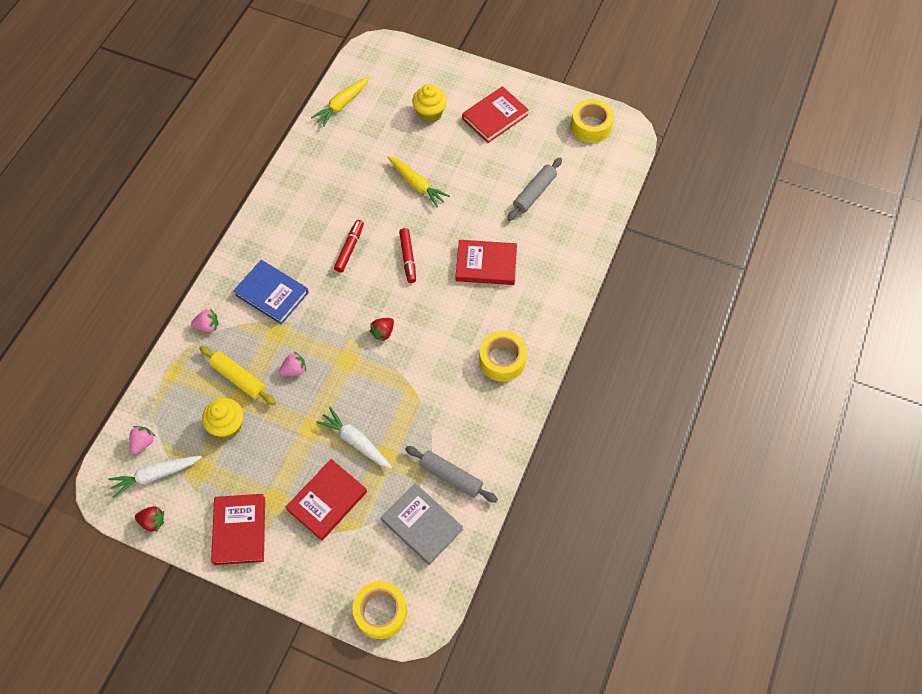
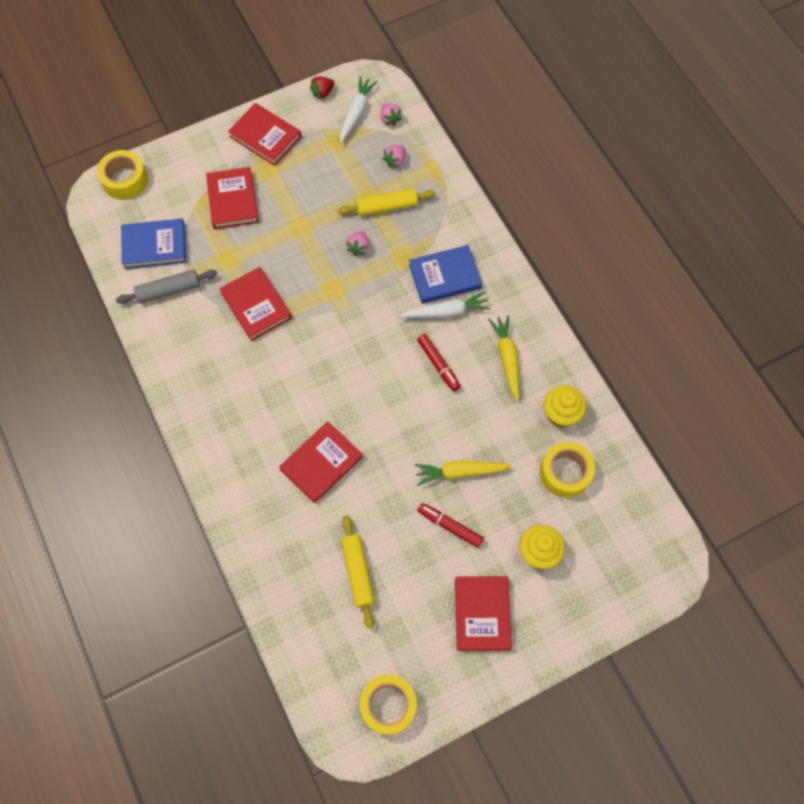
camera: 130 degrees right, 5 degrees up
(208, 326) = (454, 214): pink strawberry -> pink strawberry (395, 161)
(228, 425) = (353, 176): yellow cupcake -> yellow cupcake (561, 414)
(342, 105) = (617, 476): yellow carrot -> yellow carrot (507, 358)
(355, 441) = (259, 248): white carrot -> white carrot (447, 311)
(383, 332) = (332, 332): red strawberry -> none
(407, 401) = (256, 306): none -> red book
(408, 258) = (386, 404): red marker -> red marker (450, 526)
(422, 525) = (154, 246): grey book -> blue book
(502, 360) = (222, 402): yellow tape -> yellow tape (565, 473)
(534, 193) = (358, 572): grey rolling pin -> yellow rolling pin

